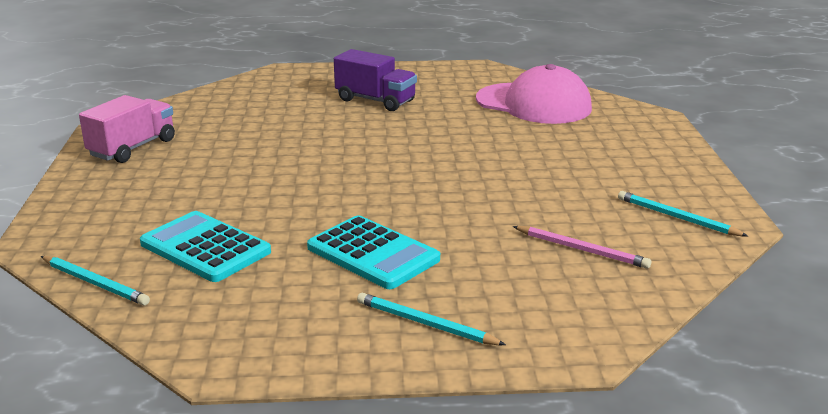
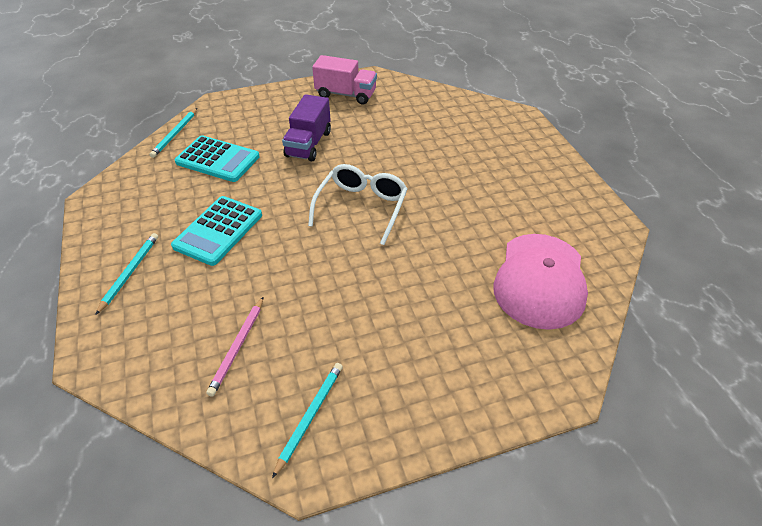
camera: 75 degrees right, 20 degrees up
(205, 248) = (218, 159): turquoise calculator -> turquoise calculator turned 90 degrees clockwise
(375, 100) = (486, 177): purple truck -> purple truck (308, 144)
(384, 164) = (361, 208): none -> white glasses

